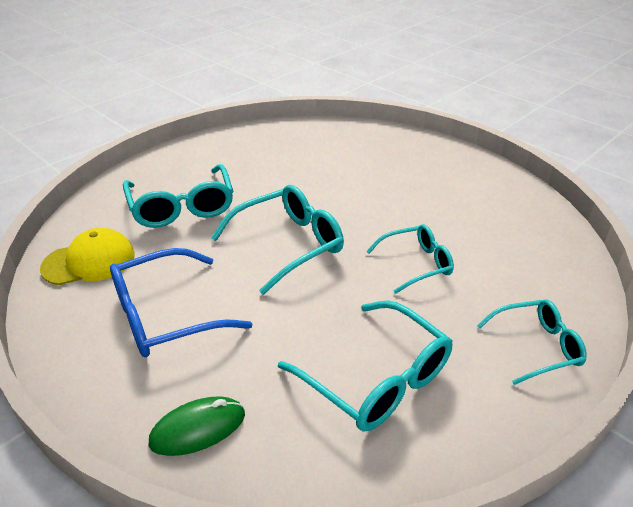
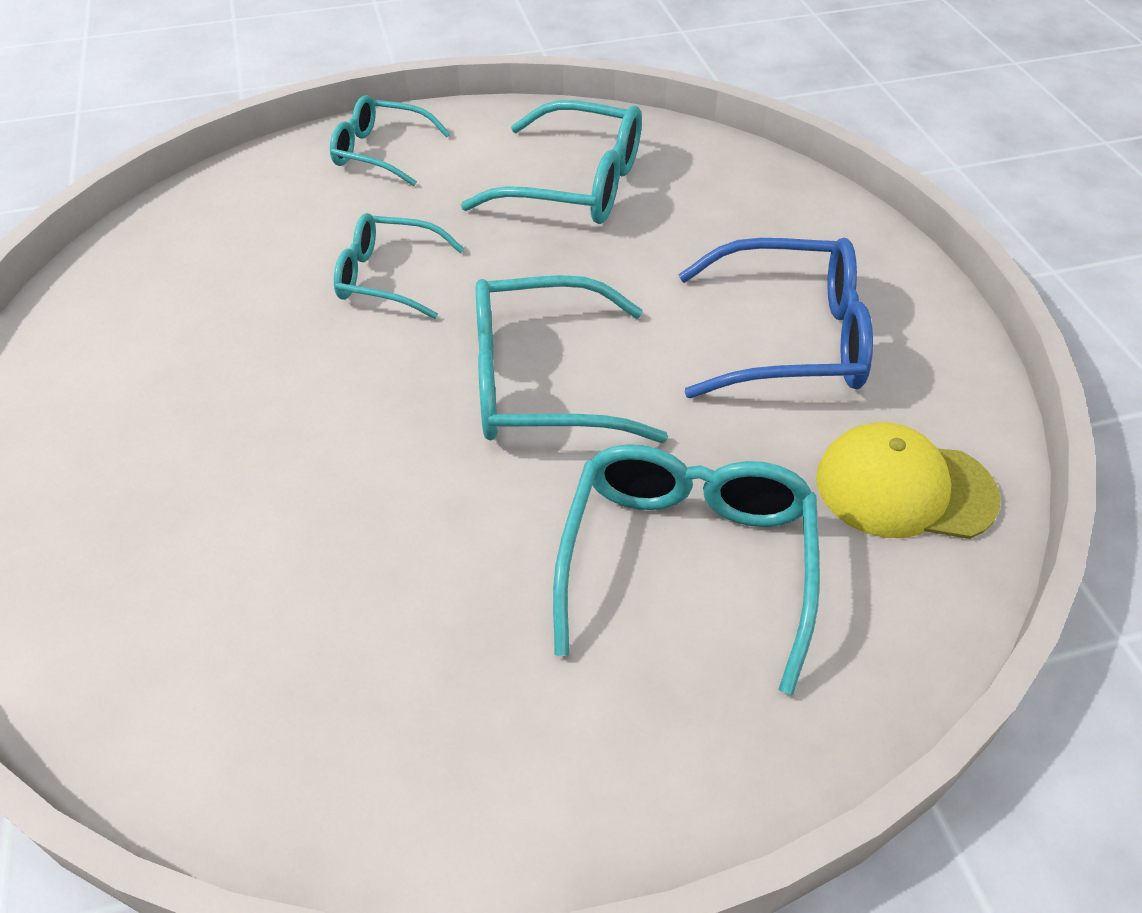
camera: 150 degrees left, 10 degrees up
(198, 428) = (789, 209): green mouse -> none
(376, 378) = (575, 185): turquoise glasses -> turquoise glasses turned 120 degrees clockwise

